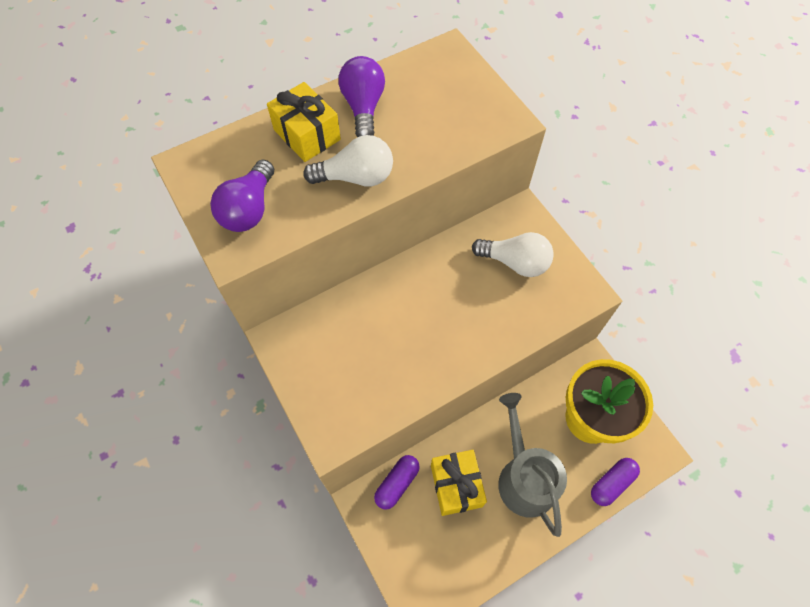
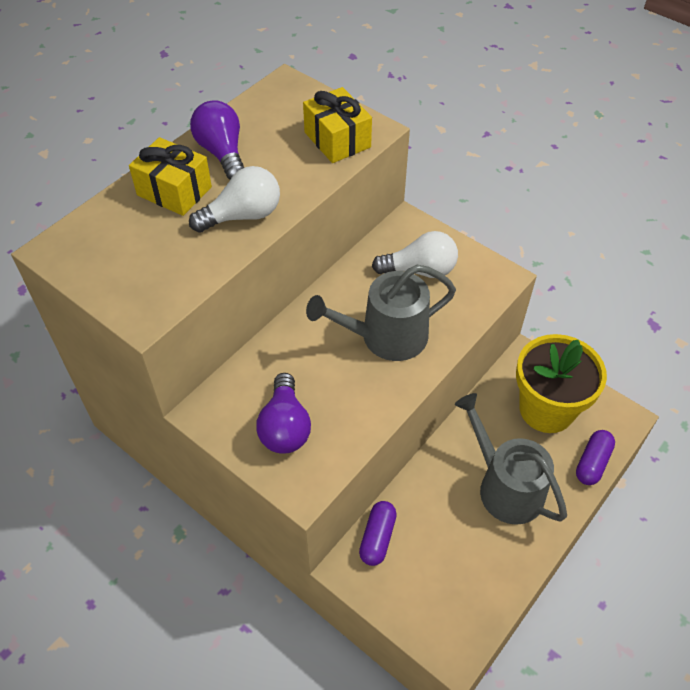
camera: 20 degrees left, 10 degrees down
(249, 209) = (143, 273): purple light bulb -> purple light bulb (285, 427)
(456, 485) = (440, 518): yellow gift -> yellow gift (337, 140)
(458, 319) = (386, 337): none -> grey watering can

